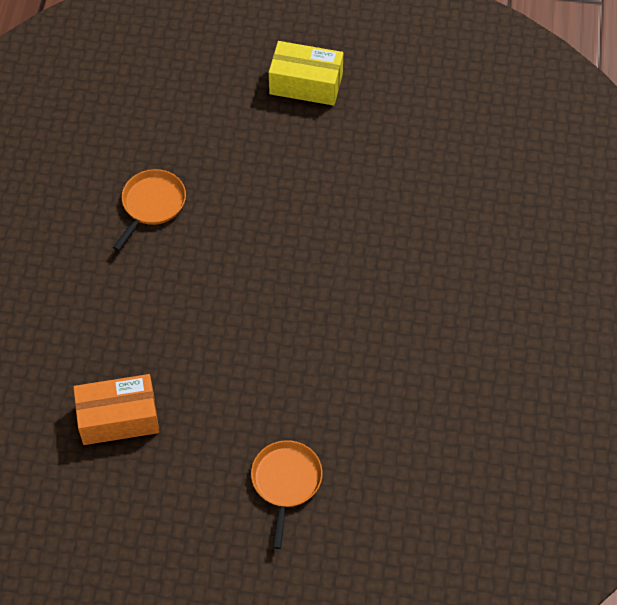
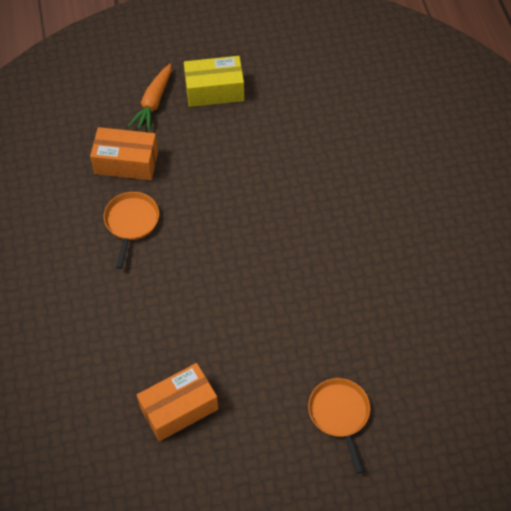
camera: 20 degrees left, 0 degrees up
(174, 137) = (126, 162): none -> orange box
(232, 78) = (153, 103): none -> orange carrot

